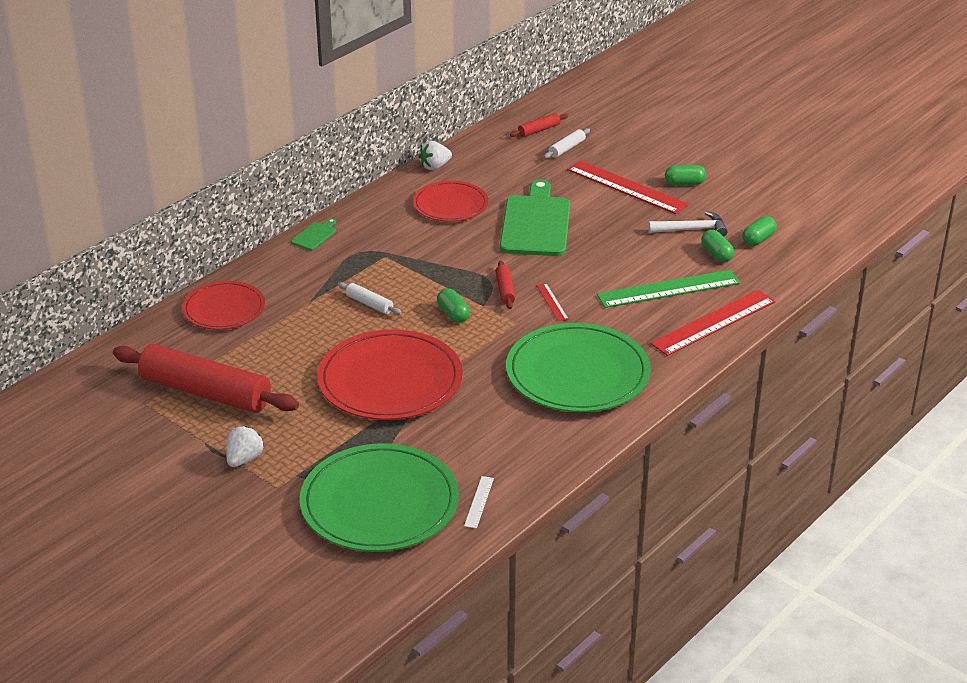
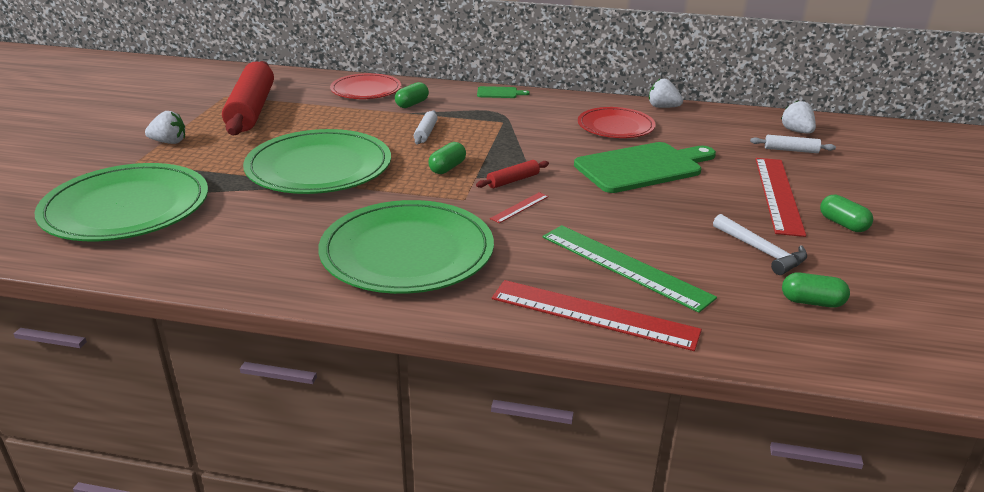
camera: 60 degrees right, 5 degrees down
(390, 380) = (319, 167): red plate -> green plate
(479, 502) = (145, 254): white ruler -> none
(539, 130) = (796, 131): red rolling pin -> white strawberry
(716, 254) = (736, 280): green capsule -> green capsule (412, 104)

